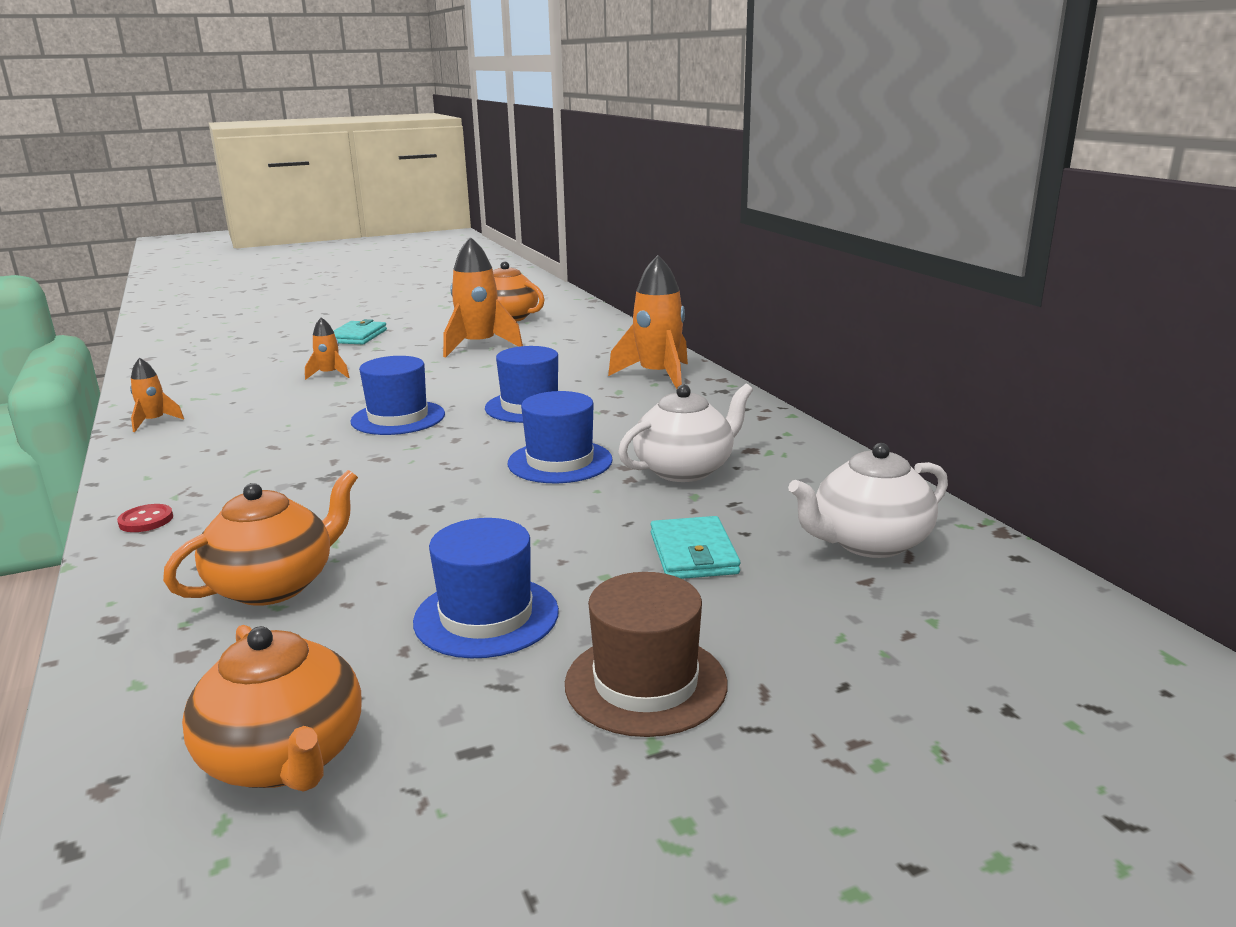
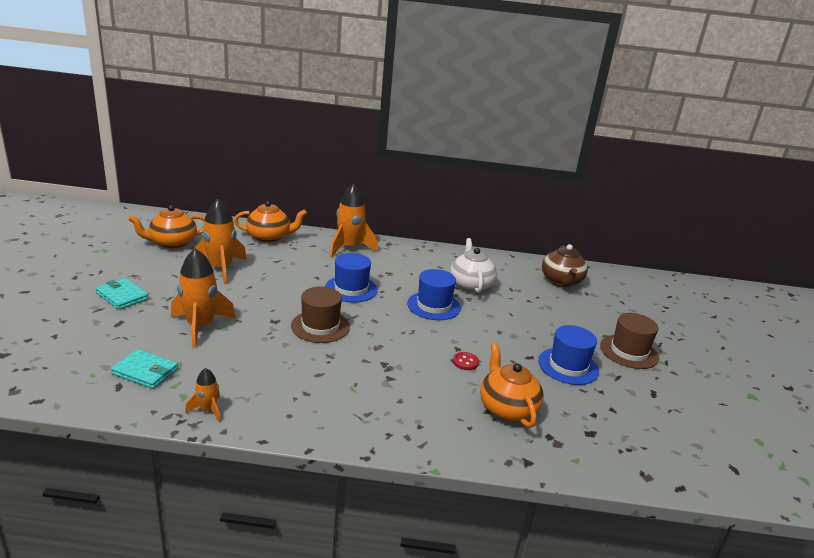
camera: 65 degrees left, 5 degrees up
(146, 520) = (393, 436): red button -> red button (465, 362)
(285, 758) = (643, 431): orange teapot -> orange teapot (269, 237)
(329, 374) = (200, 326): orange rocket -> orange rocket, size x1.99
(398, 418) = (320, 326): blue hat -> brown hat
(693, 553) = (547, 312): turquoise wallet -> turquoise wallet (145, 372)
(868, 542) = (561, 281): white teapot -> brown teapot

